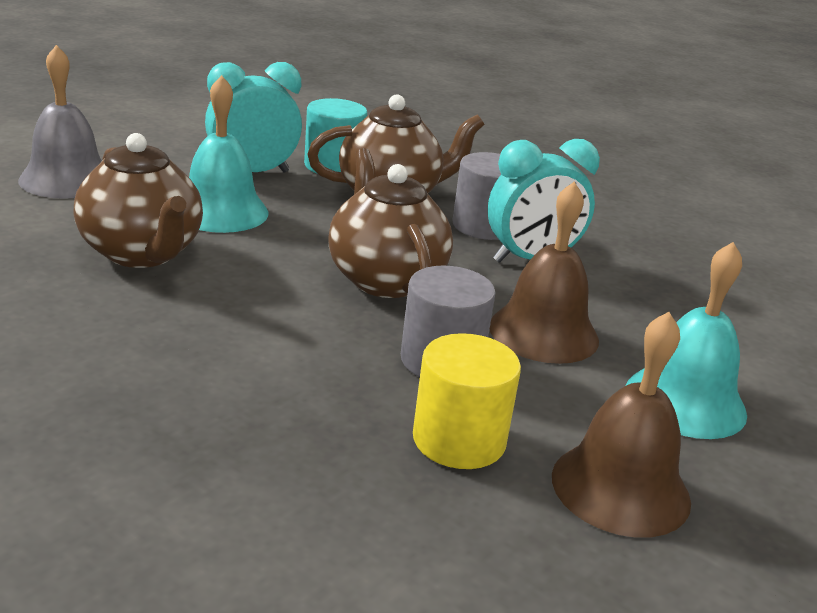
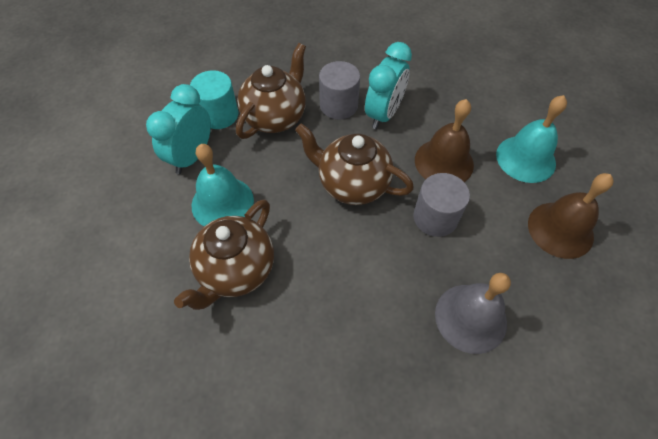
camera: 40 degrees left, 30 degrees up
(67, 179) = (111, 251): grey bell -> grey bell (470, 318)
(142, 253) = (236, 270): brown teapot -> brown teapot turned 105 degrees clockwise
(459, 440) = (494, 258): yellow cylinder -> none

